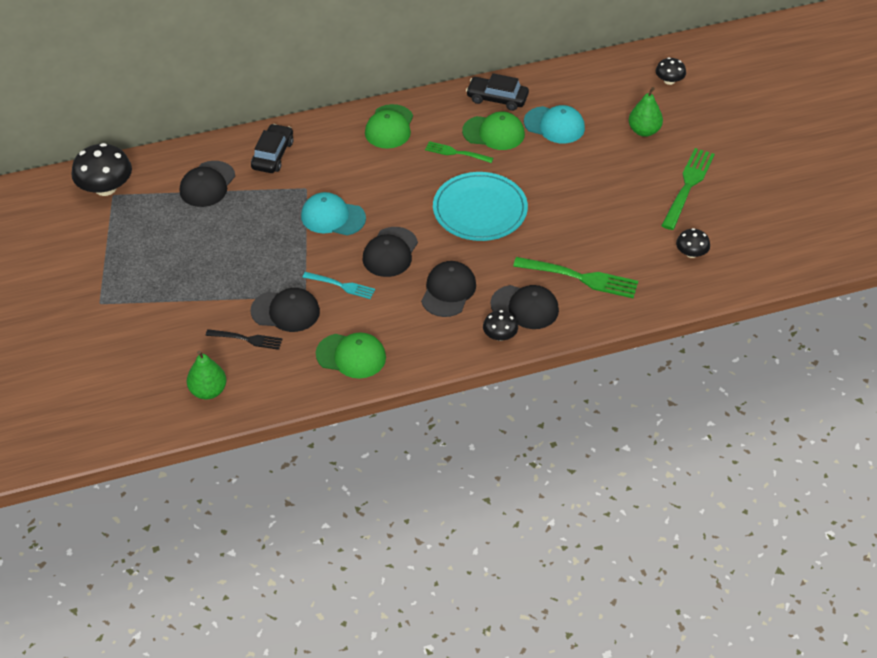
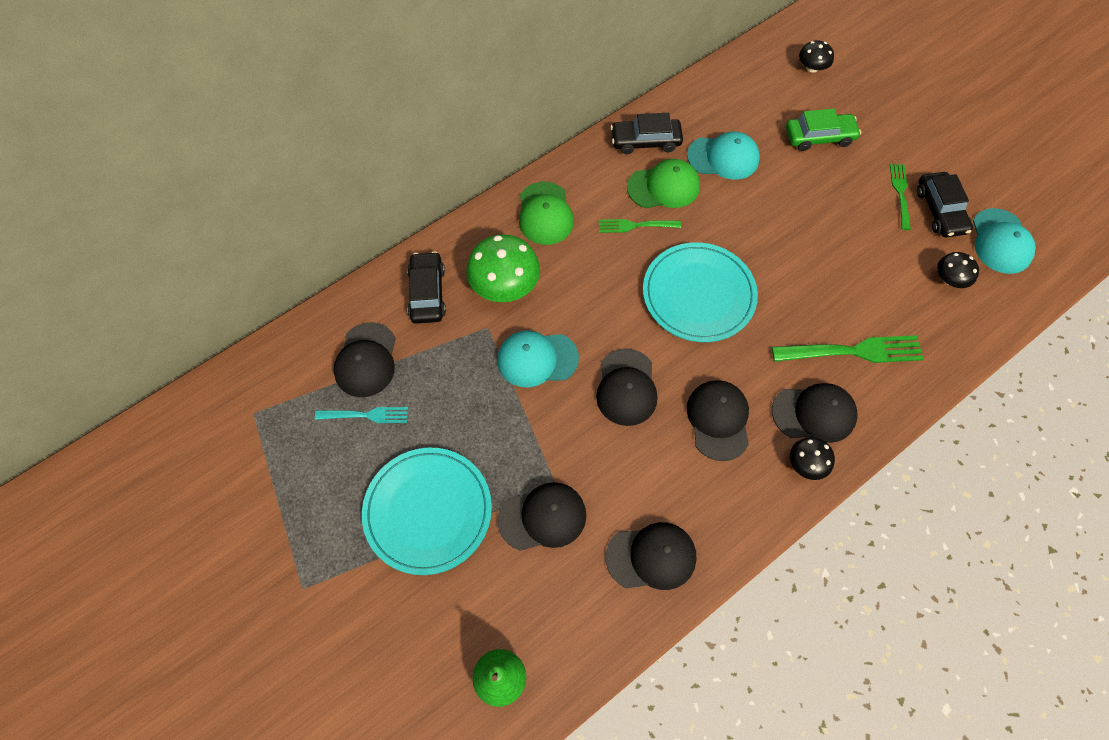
camera: 20 degrees left, 15 degrees up
(105, 188) = (240, 406): black mushroom -> none
(206, 285) = (428, 511): none -> turquoise plate
(246, 339) = (513, 578): black fork -> none
(333, 165) = (504, 285): none -> green mushroom
(341, 285) = (591, 455): turquoise fork -> turquoise fork (365, 415)
(351, 356) = (651, 557): green cap -> black cap
(644, 131) = (819, 137): green pear -> green car
(688, 186) = (900, 194): green fork -> green fork, size x0.59
(714, 206) = (940, 211): none -> black car
(752, 240) = (1001, 241): none -> turquoise cap

